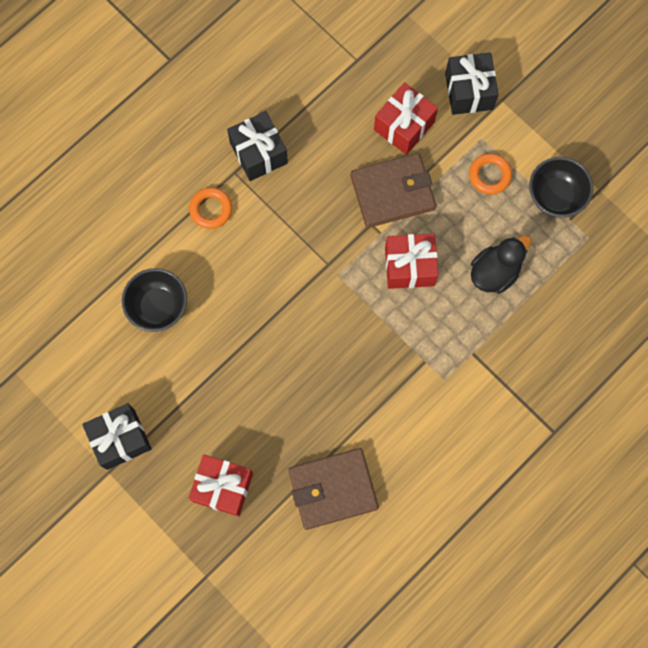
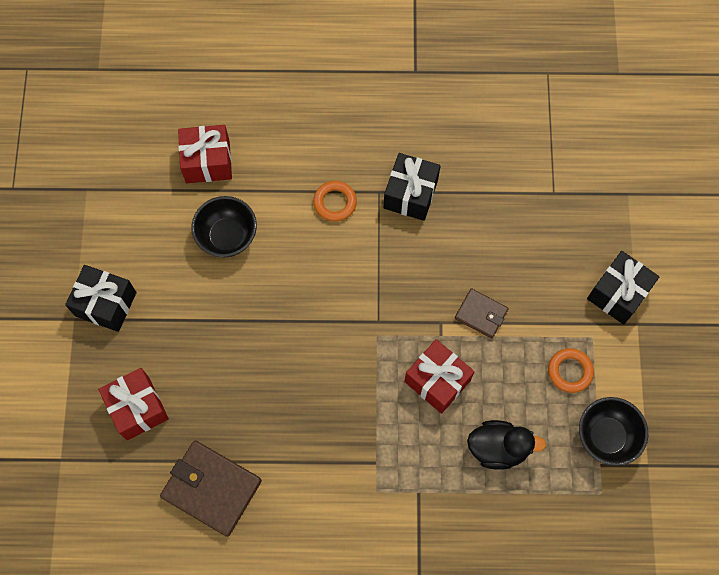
camera: 45 degrees right, 5 degrees down
(392, 192) = (481, 314): brown wallet -> brown wallet, size x0.57
(404, 126) = (540, 273): red gift -> red gift (207, 162)

